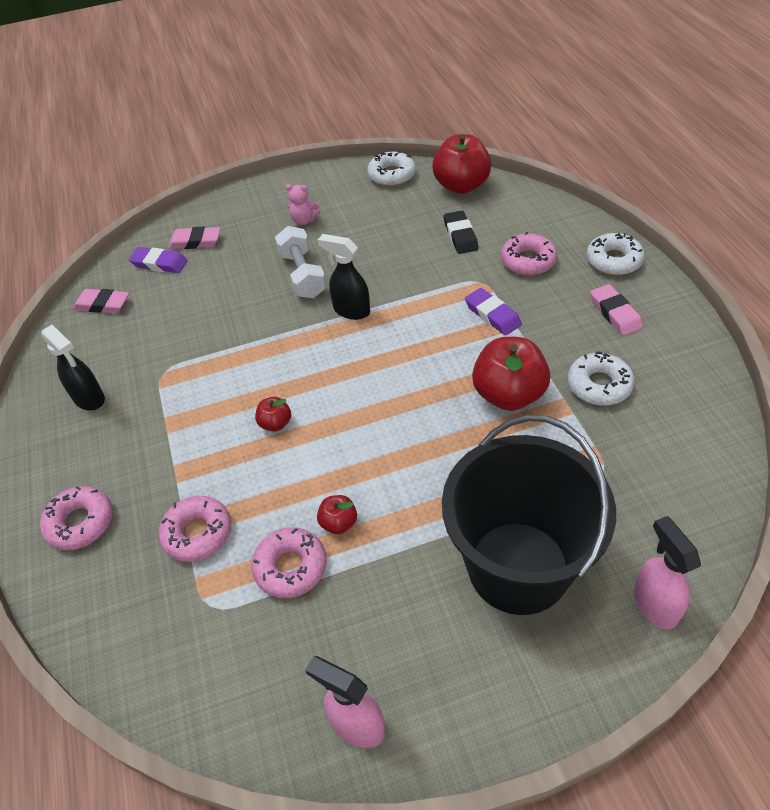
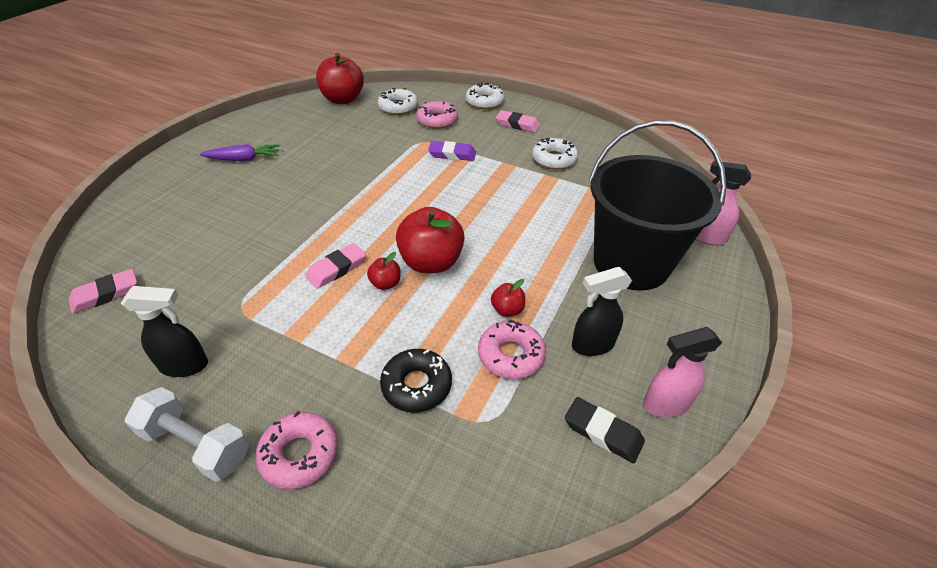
camera: 50 degrees left, 5 degrees down
(159, 263) = (134, 239): purple eraser -> none
(195, 241) = (154, 210): pink eraser -> pink eraser (336, 269)
(197, 533) = (416, 385): pink donut -> black donut
(302, 275) = (287, 190): white dumbbell -> white dumbbell (196, 444)
(304, 220) = (244, 159): pink teddy bear -> purple carrot
(351, 310) = (354, 193): black spray bottle -> black spray bottle (592, 345)
(391, 175) = (283, 110): white donut -> white donut (398, 107)
(460, 235) = (377, 124): black eraser -> black eraser (603, 432)
(509, 394) = (514, 187): red apple -> red apple (431, 262)

